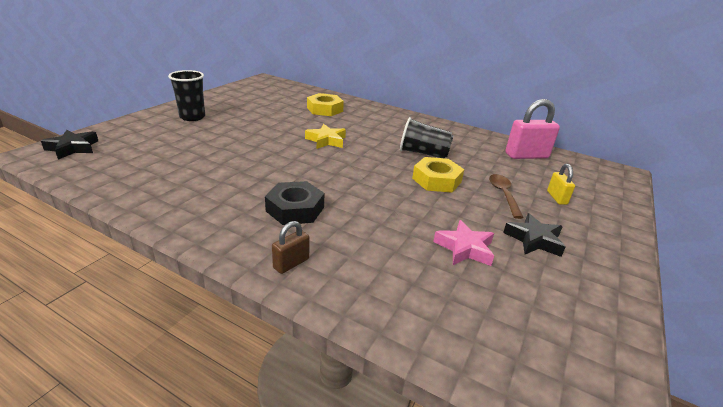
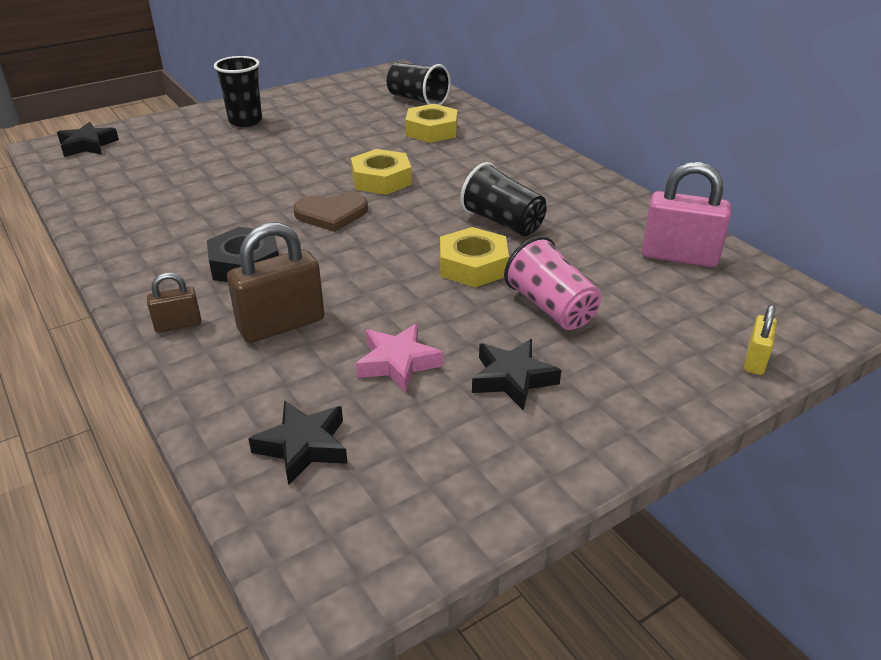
camera: 30 degrees right, 5 degrees up
(296, 94) = (417, 100): none -> black cup
(318, 166) = (331, 214): none -> brown heart
(326, 140) = (381, 179): yellow star -> yellow nut
(366, 243) = (281, 325): none -> brown padlock
(475, 323) = (303, 446): none -> black star
(503, 195) = (551, 307): brown spoon -> pink cup
(556, 198) = (637, 332): yellow padlock -> yellow padlock (755, 360)

